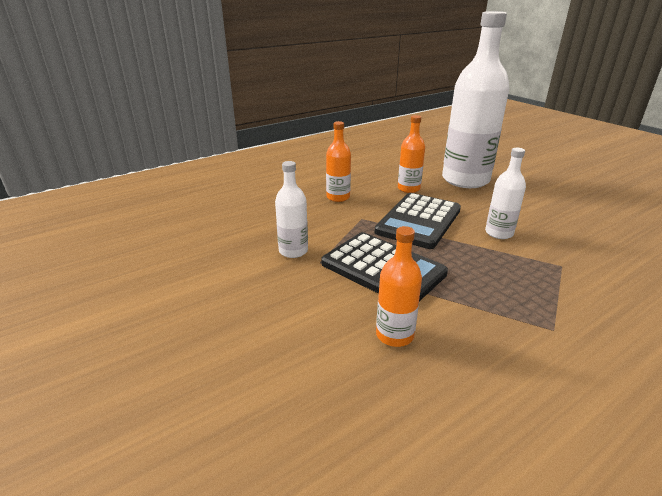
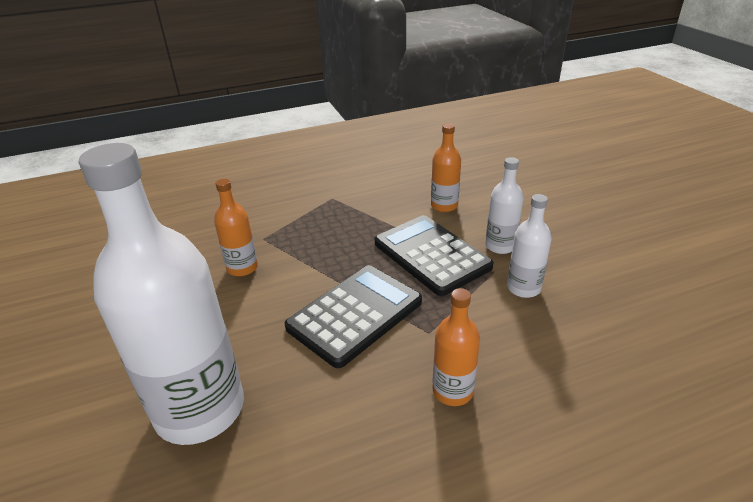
camera: 165 degrees left, 5 degrees up
(408, 189) = (320, 397): orange bottle -> orange bottle (242, 268)
(499, 233) = (277, 282): white bottle -> white bottle (500, 246)

